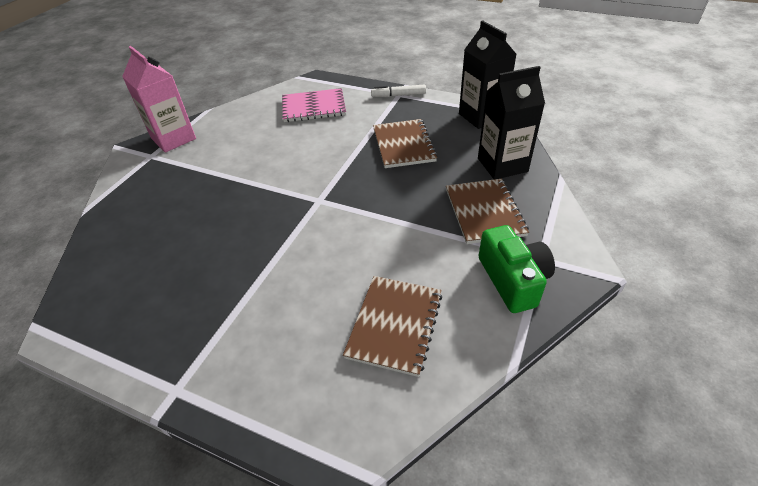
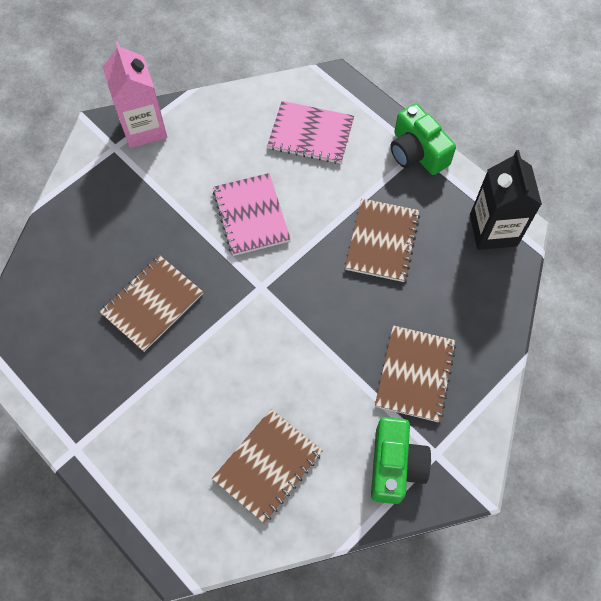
camera: 20 degrees right, 20 degrees up
(222, 242) = (152, 304): none -> brown notebook
(288, 161) = (251, 215): none -> pink notebook
(398, 95) = (417, 152): white marker -> green camera
(502, 165) = (471, 317): black carton -> none

